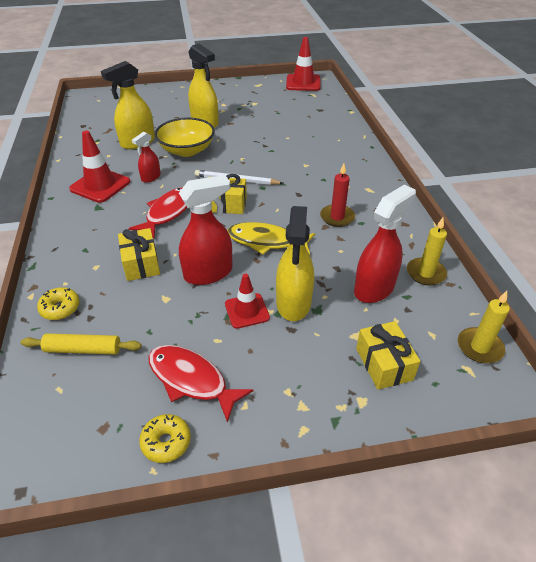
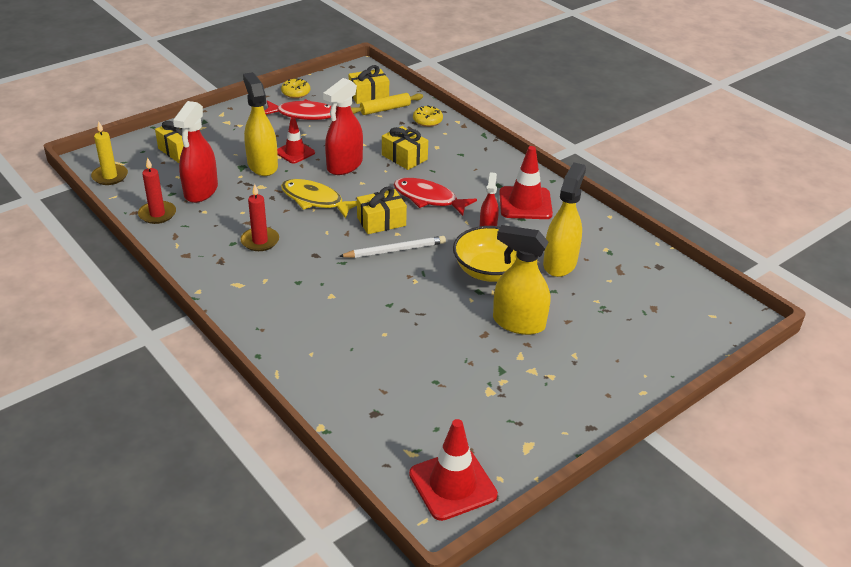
camera: 150 degrees right, 5 degrees down
(73, 389) = (369, 95): none -> yellow gift
(168, 212) = (428, 198): red fish -> red fish turned 120 degrees clockwise
(266, 241) = (315, 200): yellow fish -> yellow fish turned 135 degrees counterclockwise
(425, 273) = (157, 214): yellow candle -> red candle

